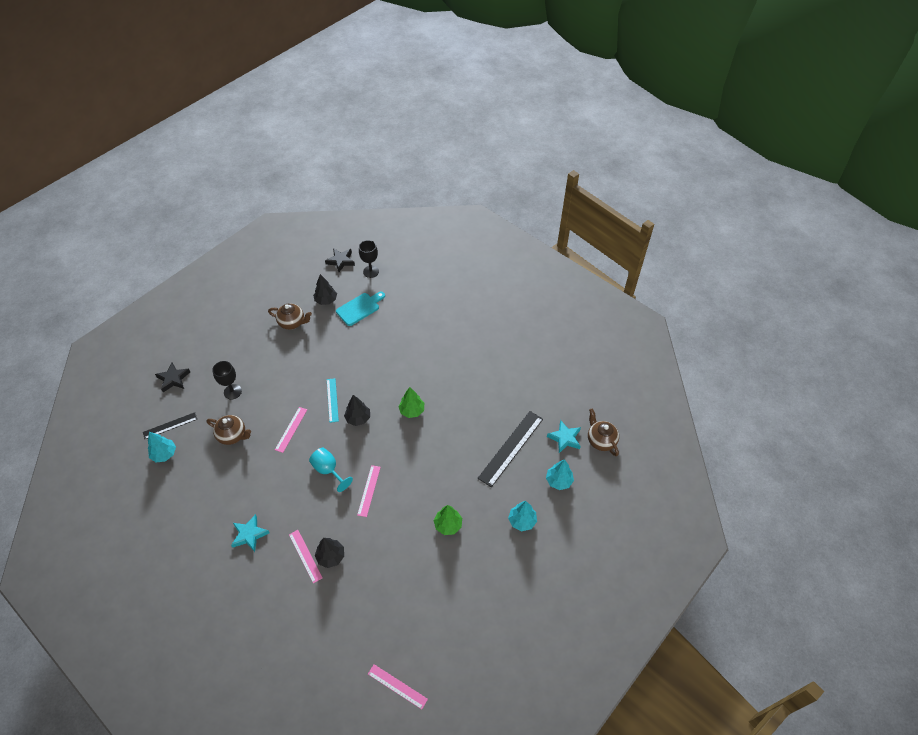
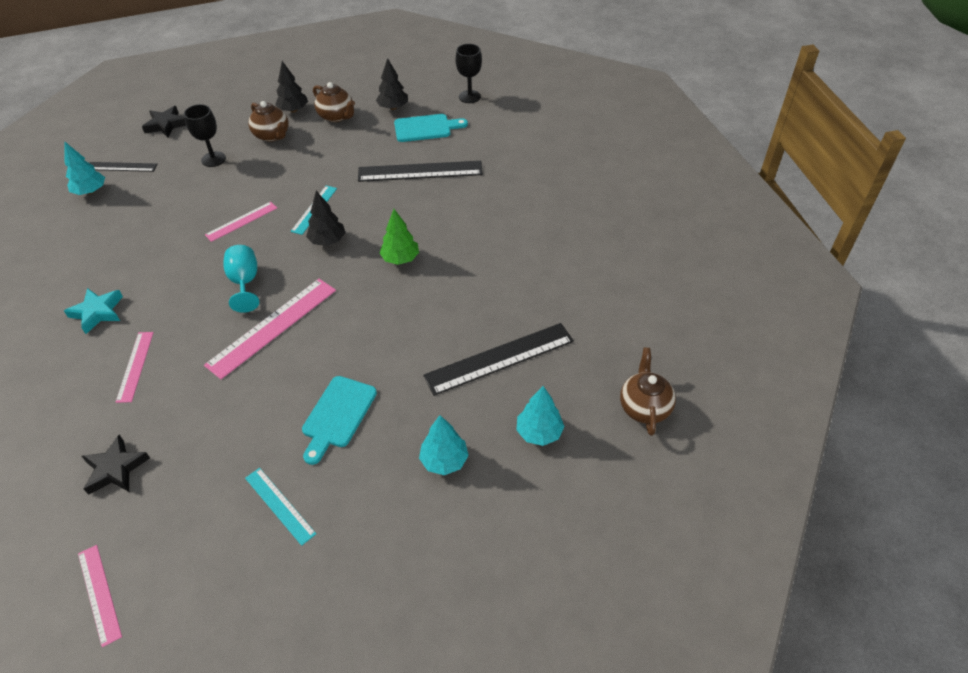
camera: 30 degrees right, 5 degrees down
(233, 435) = (174, 202): brown teapot -> brown teapot (272, 135)
(331, 556) = (163, 381): black tree -> black tree (293, 110)
(341, 261) = (442, 76): black star -> black star (115, 469)
(369, 490) = (272, 326): pink ruler -> pink ruler, size x1.76
(379, 343) = (420, 171): none -> black ruler
(448, 525) = (337, 415): green tree -> turquoise cutting board
(455, 589) = (280, 505): none -> turquoise ruler
(565, 438) = (589, 380): turquoise star -> none

